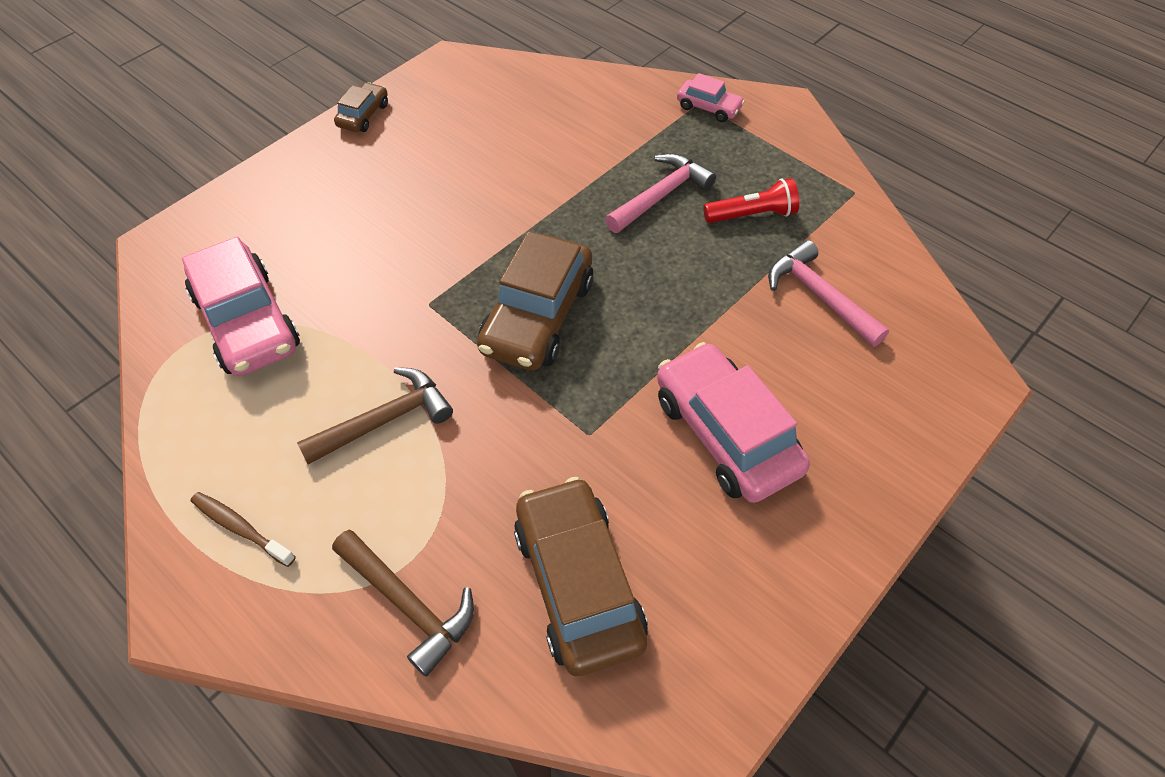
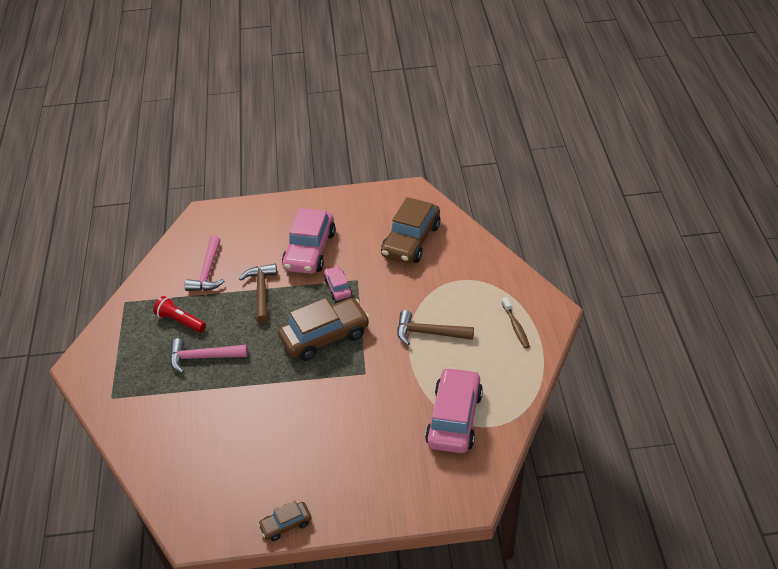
camera: 135 degrees left, 10 degrees down
(407, 604) = (473, 268): brown hammer -> brown hammer (262, 292)
(708, 107) = (111, 391): pink car -> pink car (338, 287)

